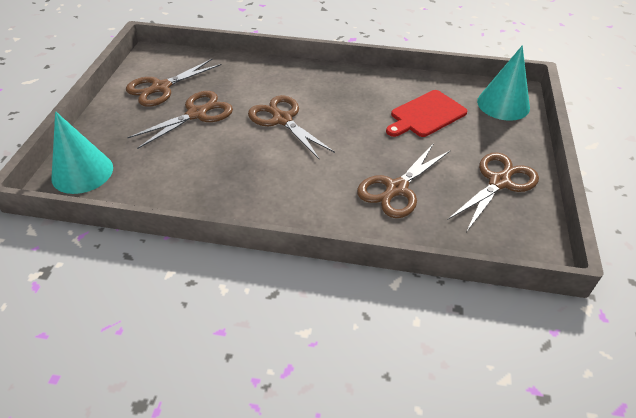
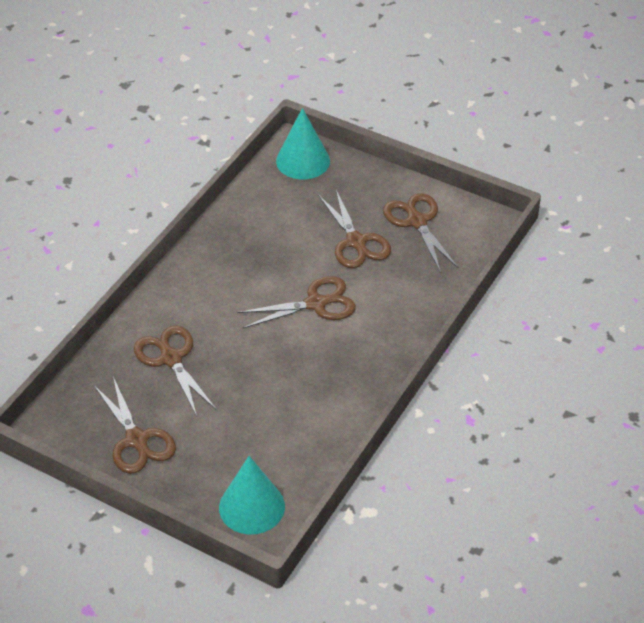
camera: 110 degrees right, 0 degrees up
(426, 115) = (267, 425): red cutting board -> none

